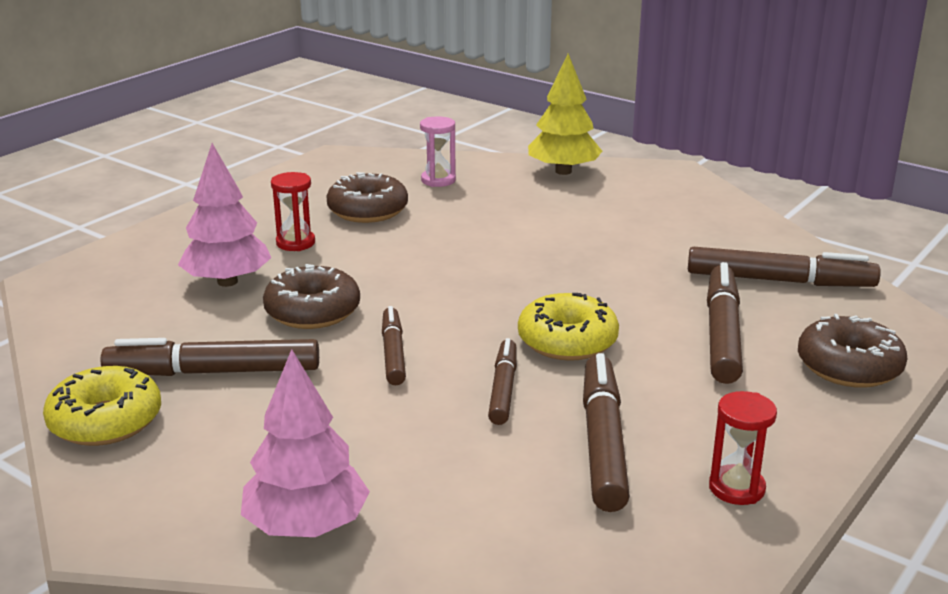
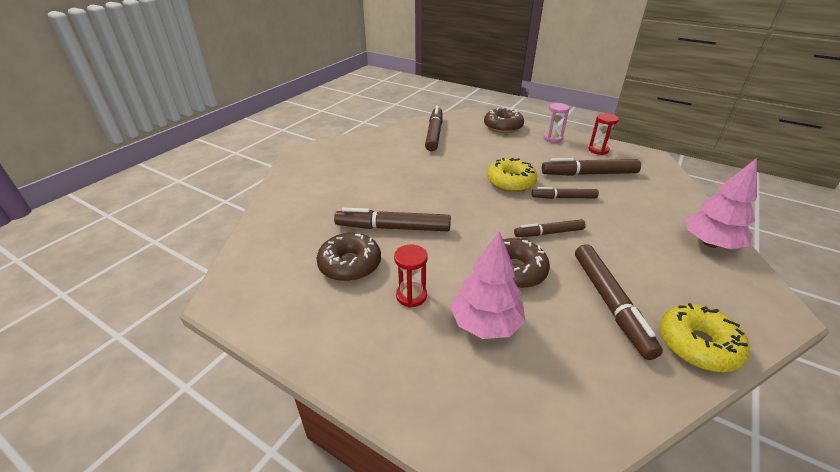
camera: 95 degrees left, 10 degrees up
(438, 180) = (295, 235): pink hourglass -> pink hourglass (552, 138)
(563, 171) = (291, 185): yellow tree -> none
(722, 334) = (488, 147): brown marker -> brown marker (393, 228)

